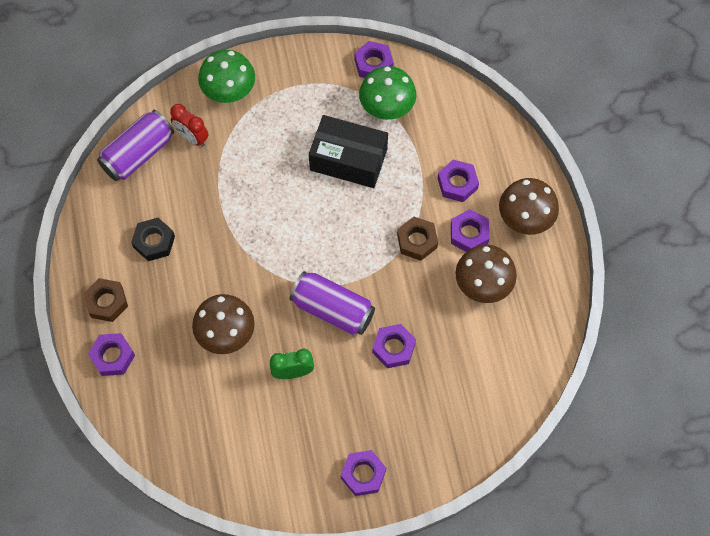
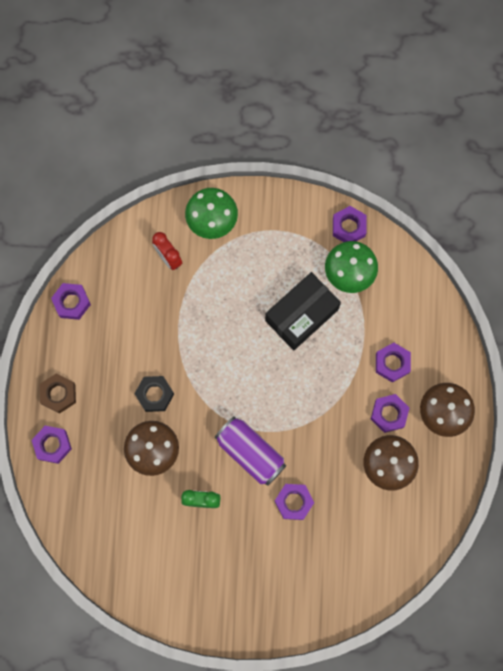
camera: 15 degrees right, 10 degrees up
(138, 154) = (117, 261): purple can -> none
(154, 242) = (112, 348): black nut -> black nut (154, 394)
(348, 159) = (301, 315): black box -> black box turned 75 degrees counterclockwise
(363, 474) = (237, 607): purple nut -> purple nut (72, 302)
(417, 241) = (341, 408): brown nut -> none

